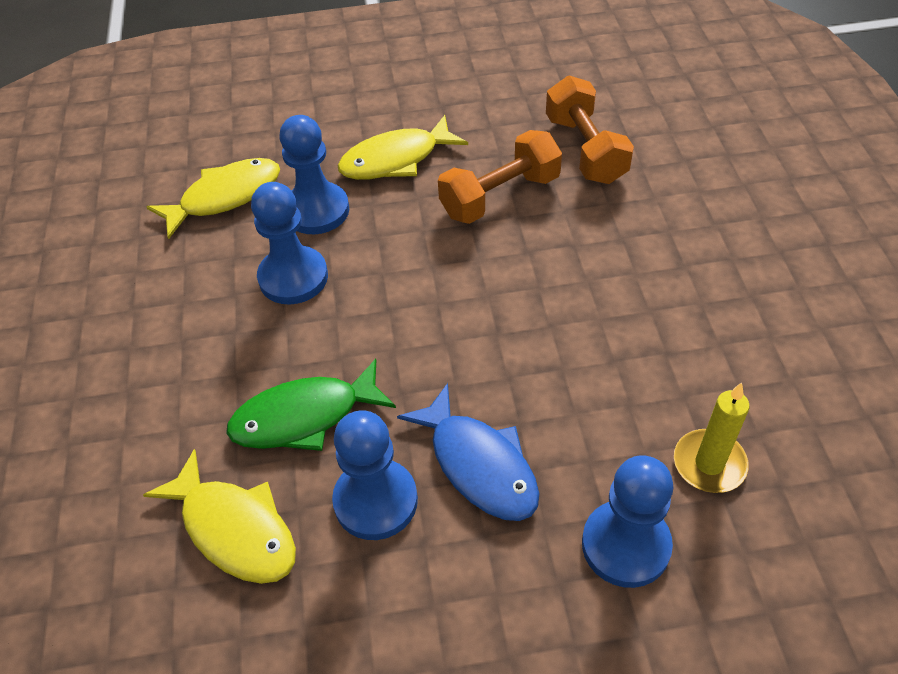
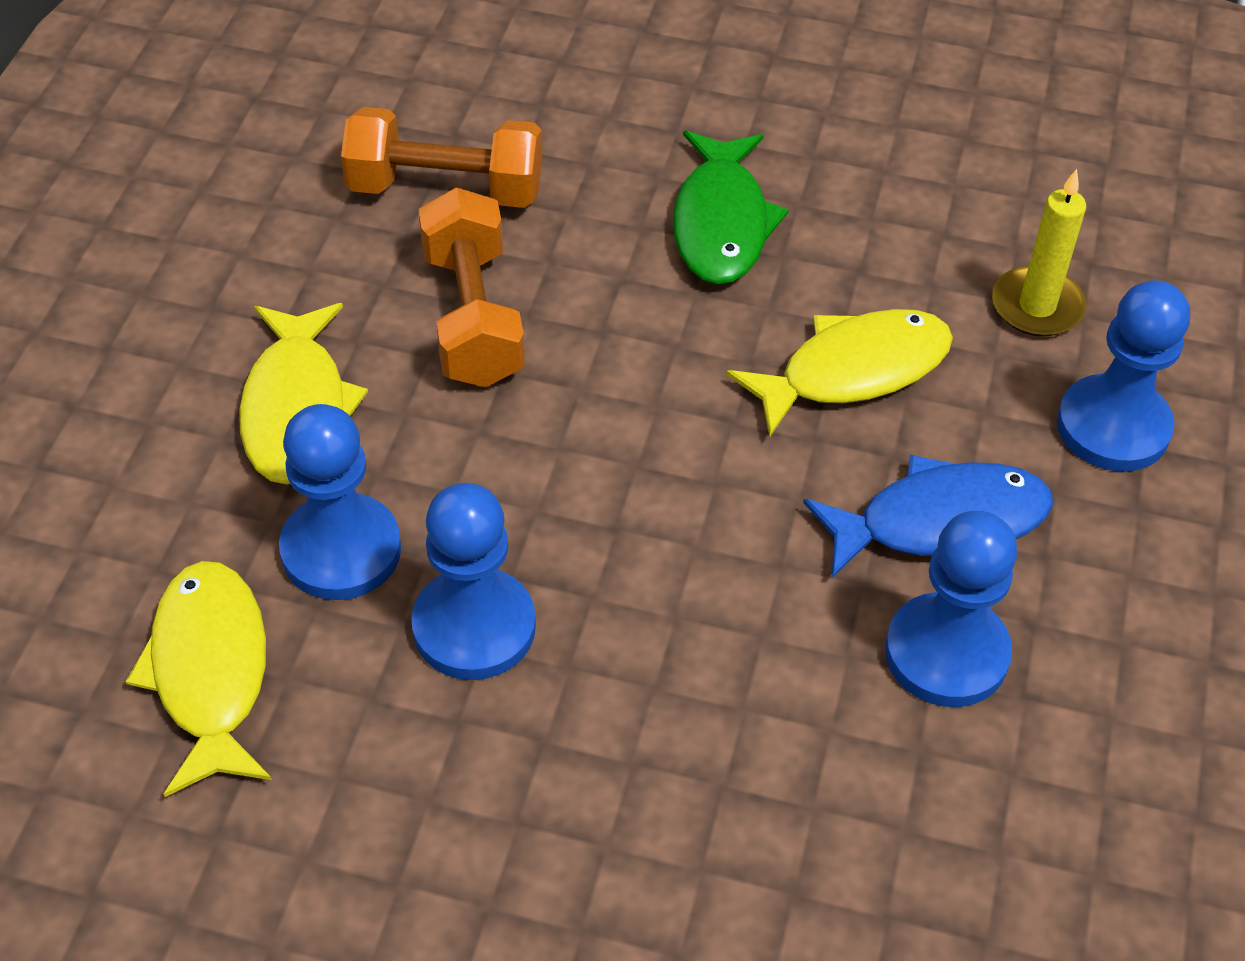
camera: 70 degrees left, 0 degrees up
(235, 529) = (921, 837): yellow fish -> yellow fish (853, 371)
(304, 417) = (764, 694): green fish -> green fish (721, 223)

